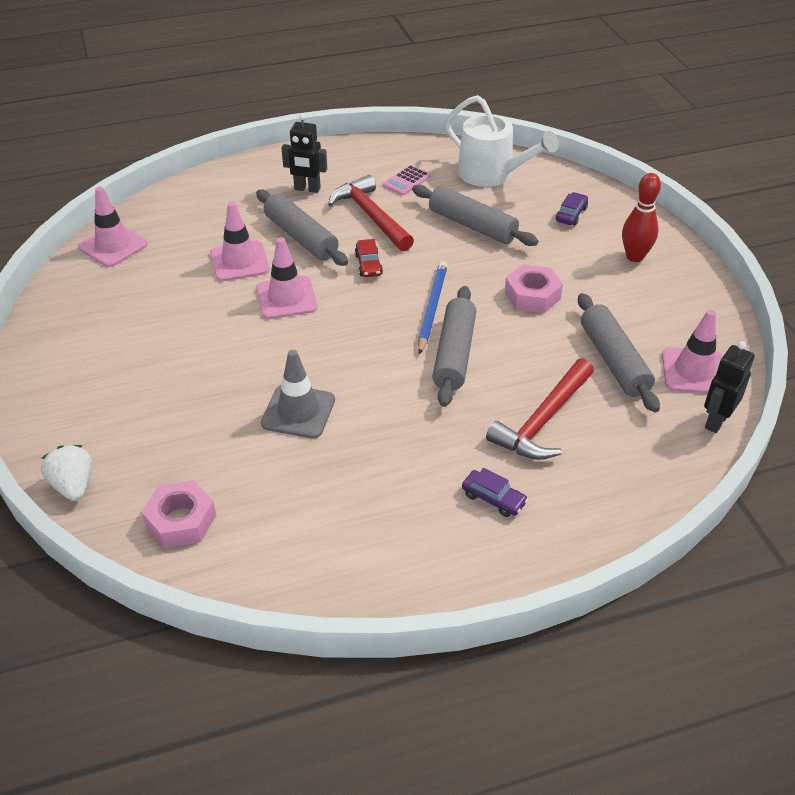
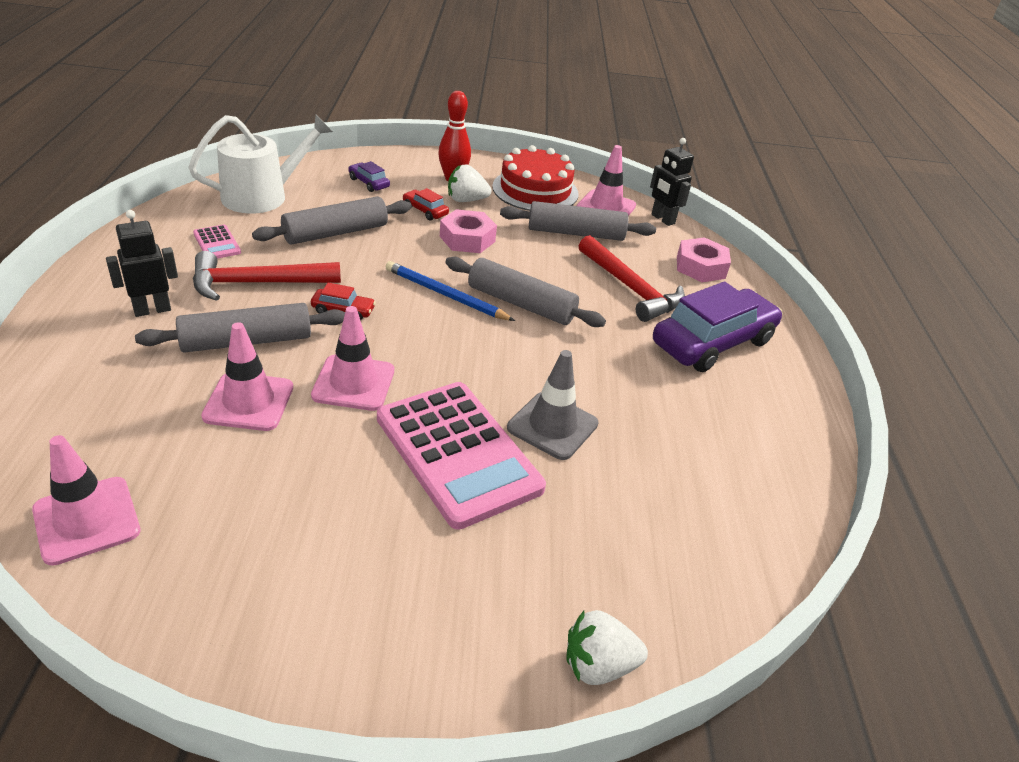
camera: 75 degrees left, 5 degrees down
(181, 520) = (688, 564): pink nut -> pink nut (700, 267)
(240, 369) = (458, 453): none -> pink calculator
(307, 189) = (152, 310): black robot -> black robot turned 150 degrees counterclockwise
(493, 499) = (713, 342): purple car -> purple car, size x2.35
(556, 258) = (425, 211): none -> red car
(602, 276) = (466, 200): none -> white strawberry
(673, 313) = (535, 190): none -> red cake

